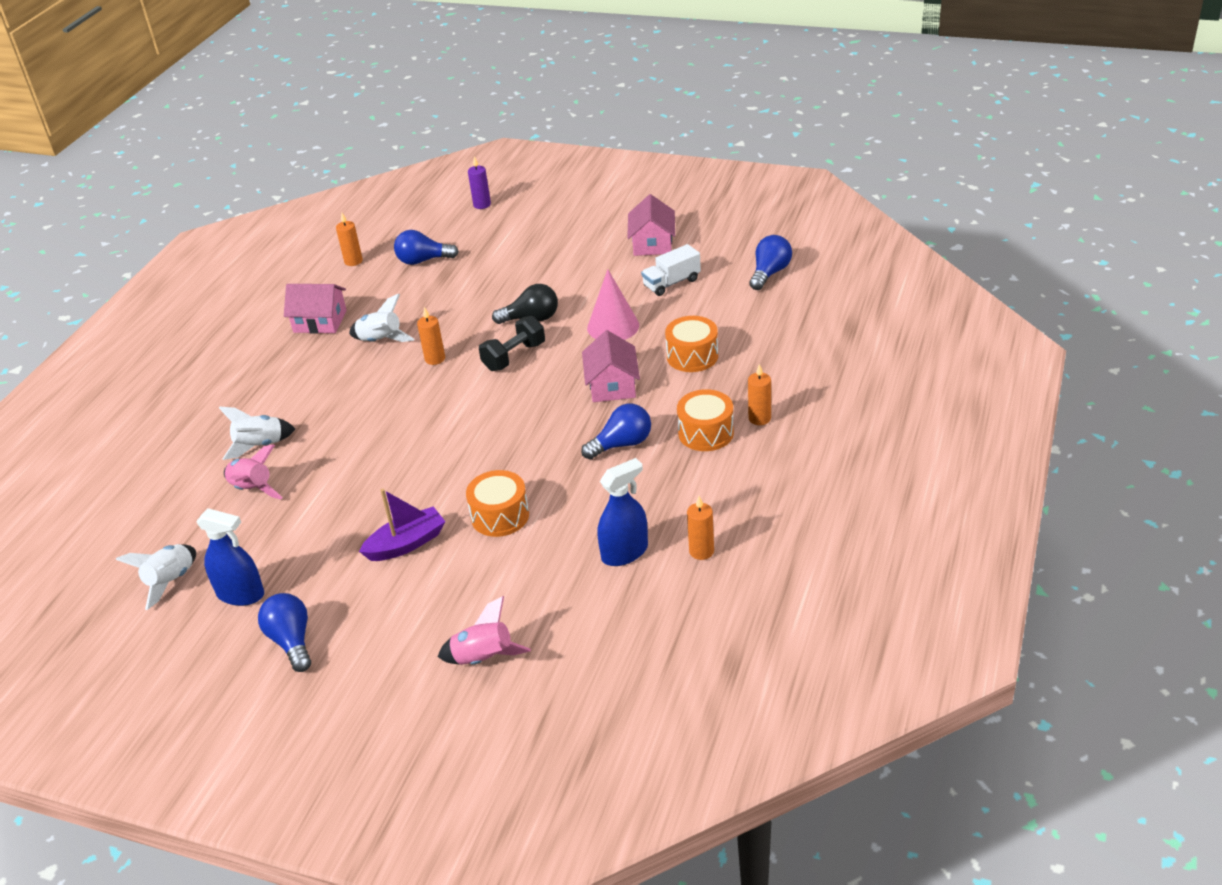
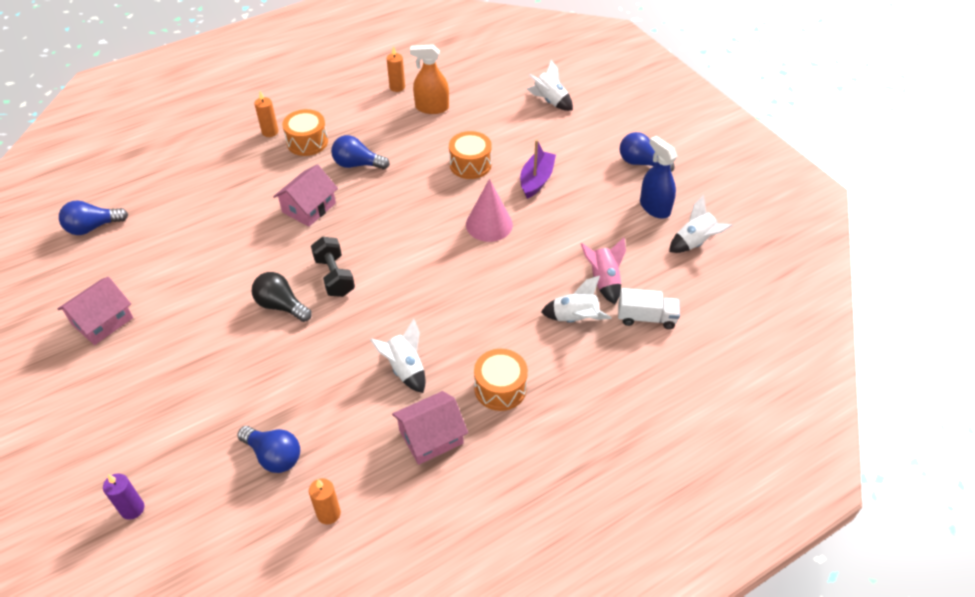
camera: 145 degrees left, 10 degrees up
(291, 641) = (641, 163): blue light bulb -> blue light bulb turned 105 degrees clockwise
(320, 321) = (431, 437): pink house -> pink house turned 75 degrees counterclockwise
(406, 544) = (536, 180): purple boat -> purple boat turned 105 degrees clockwise
(435, 359) = (386, 316): orange candle -> none
(484, 658) = (550, 101): pink rocket -> white rocket
(514, 356) = (334, 276): black dumbbell -> black dumbbell turned 75 degrees clockwise
(613, 326) = (244, 255): pink cone -> pink cone (489, 224)
(624, 552) = (432, 107): blue spray bottle -> orange spray bottle
(671, 283) = (155, 267): white truck -> white truck (646, 318)
(692, 356) = (238, 196): orange drum -> orange drum (500, 388)

